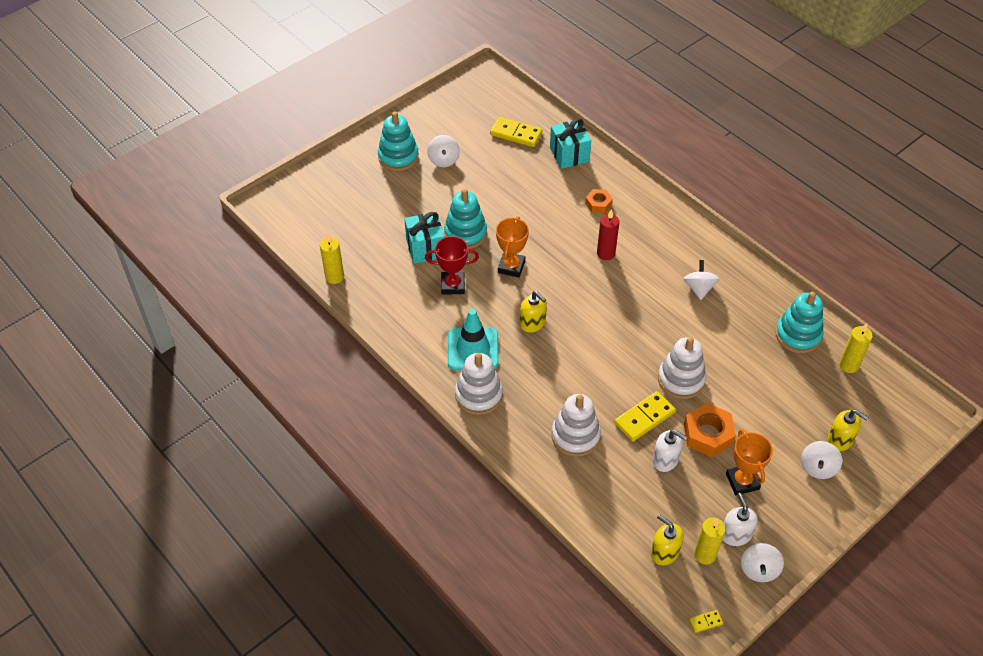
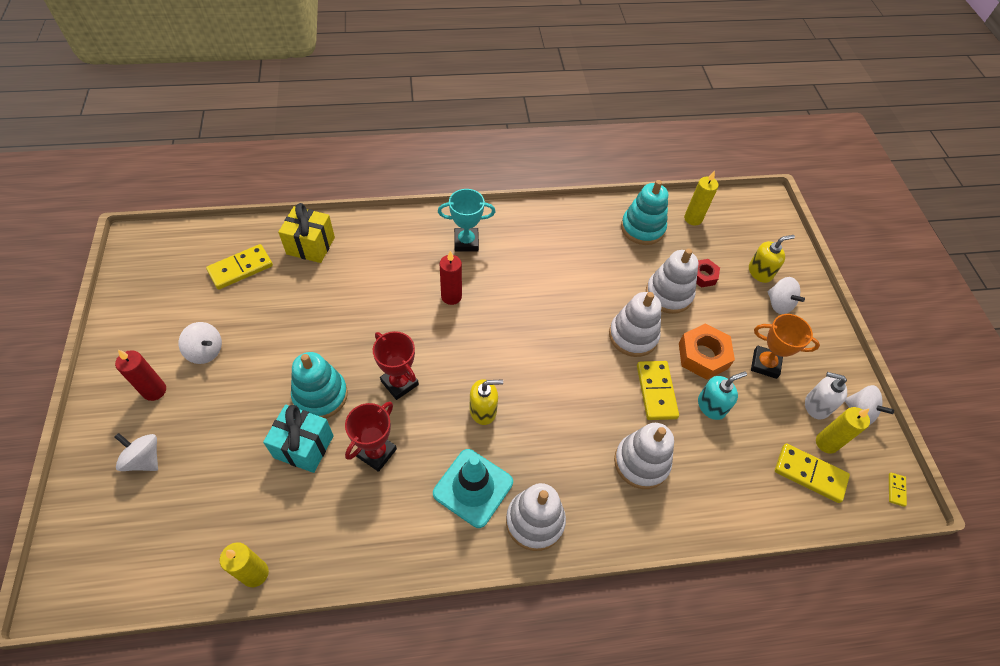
camera: 60 degrees left, 5 degrees up
(398, 157) = (154, 390): turquoise stacking toy -> red candle
(511, 267) = (399, 383): orange trophy -> red trophy
(569, 154) = (310, 245): turquoise gift -> yellow gift
(598, 204) = (390, 263): orange nut -> none
(662, 234) = (466, 242): none -> turquoise trophy
(664, 552) = (809, 474): yellow soap dispenser -> yellow domino
(665, 460) = (711, 406): white soap dispenser -> turquoise soap dispenser
(699, 288) = (546, 257): white spinning top -> white spinning top (144, 459)
(746, 384) = (668, 294): none -> white stacking toy
(791, 400) = (703, 276): none -> red nut

